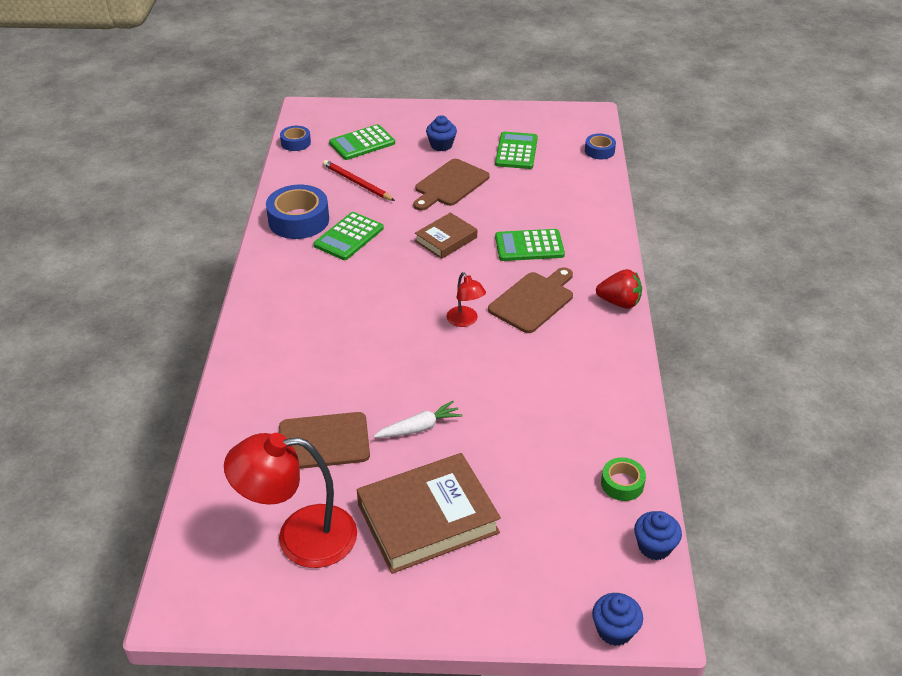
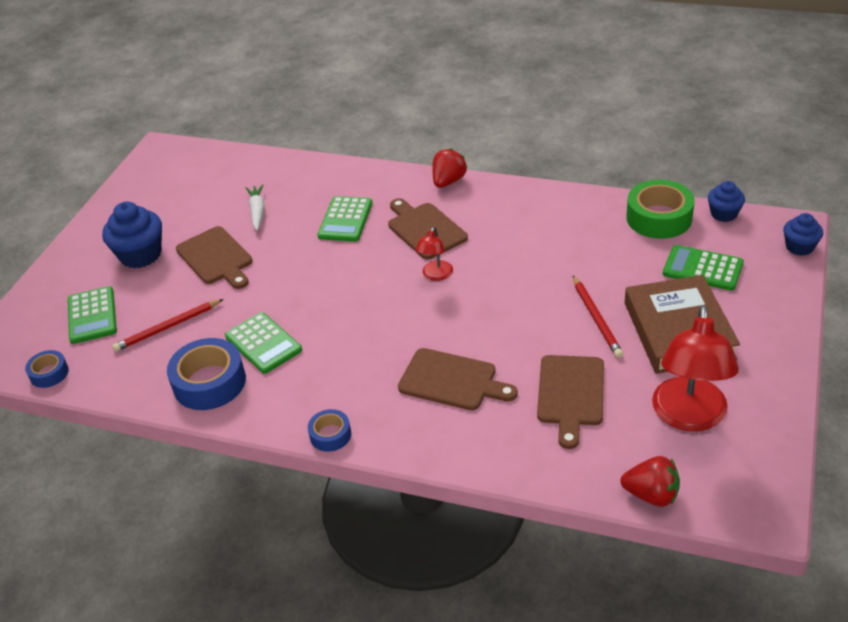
camera: 70 degrees left, 0 degrees up
(196, 516) = (651, 495): none -> red strawberry
(323, 357) = (452, 380): none -> brown cutting board
(419, 428) = (569, 323): white carrot -> white carrot (257, 211)
(431, 448) = (596, 318): none -> red pencil
(441, 145) = (140, 255): blue cupcake -> blue cupcake, size x1.67
(446, 239) = (306, 272): brown book -> none
(465, 321) = (435, 275): red lamp -> red lamp turned 120 degrees clockwise
(516, 151) = (188, 205): green calculator -> green calculator (702, 269)
(599, 151) = (224, 154): blue tape -> blue tape (330, 435)
(622, 484) = (659, 218): green tape -> green tape, size x1.86

